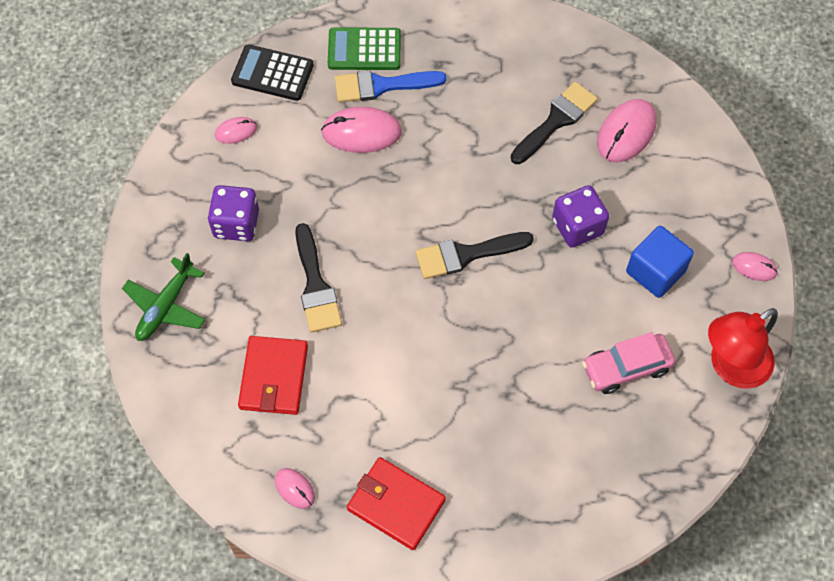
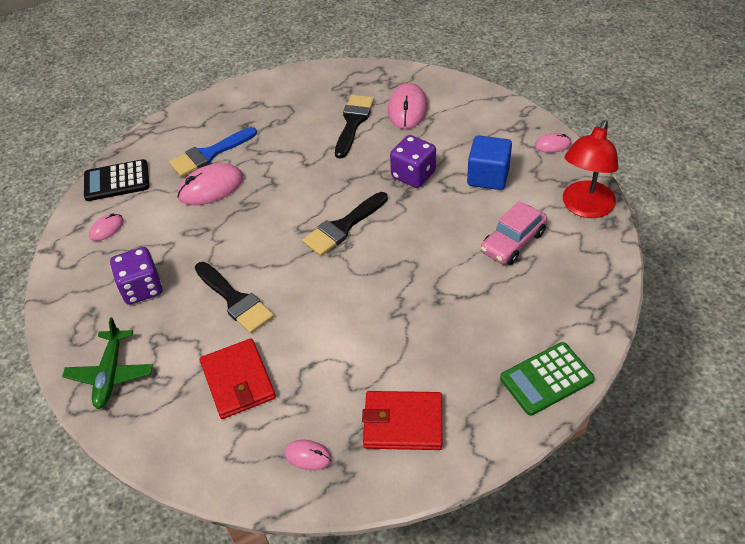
camera: 25 degrees left, 15 degrees down
(364, 50) = (182, 139): green calculator -> green calculator (546, 379)

